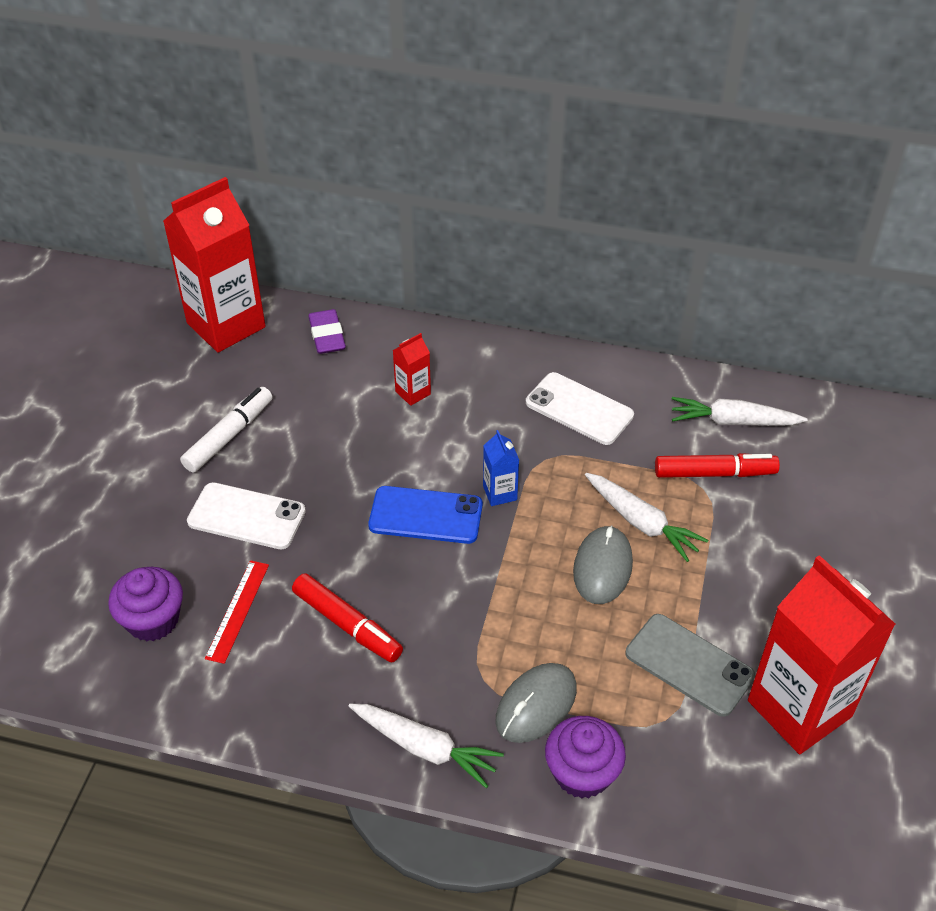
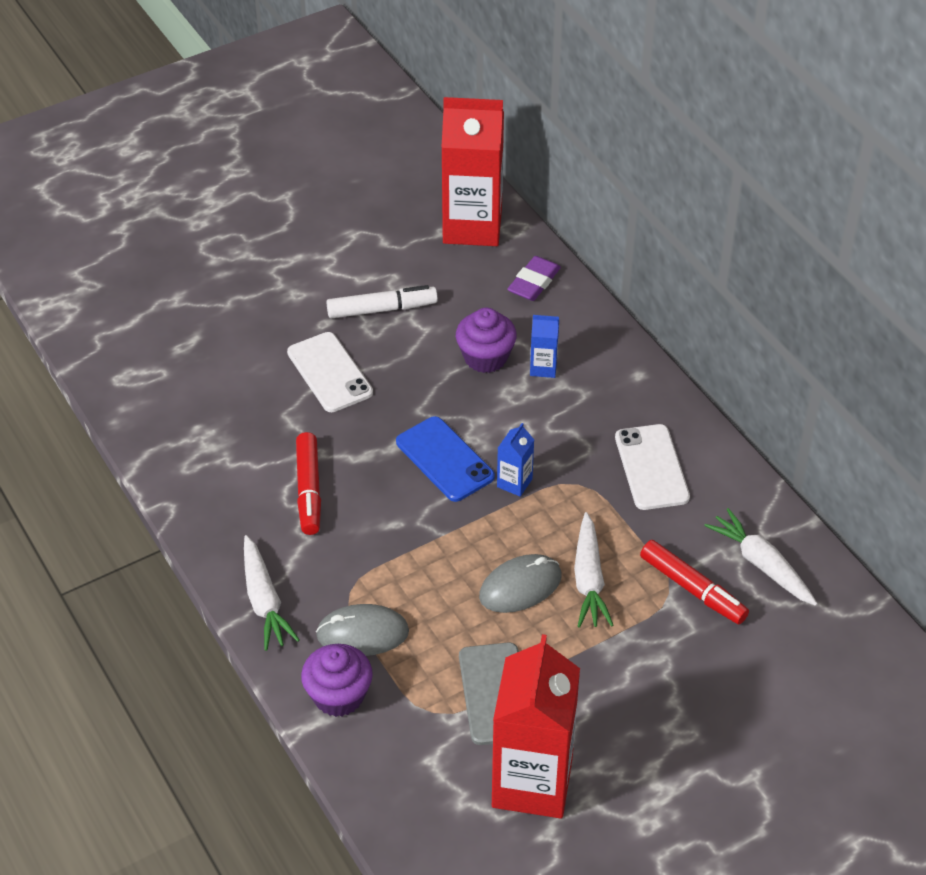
camera: 45 degrees right, 0 degrees up
(153, 620) = (200, 396): purple cupcake -> purple cupcake (485, 357)
(238, 610) = (255, 429): red ruler -> none
(413, 393) = (543, 368): red carton -> blue carton

